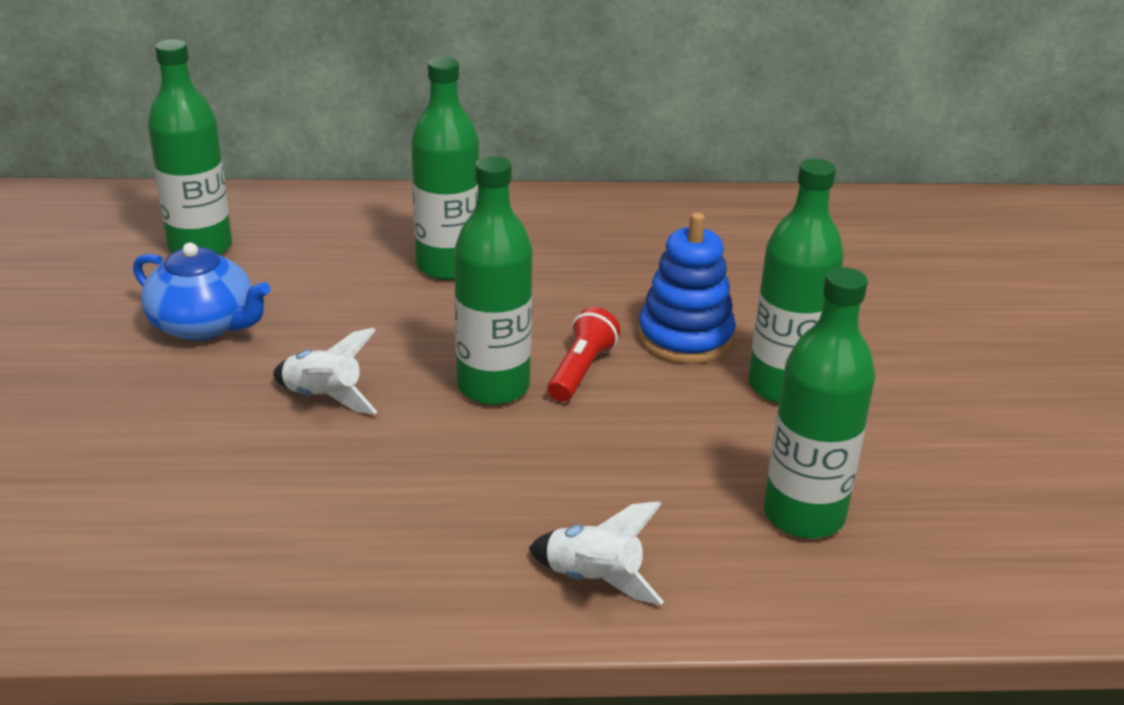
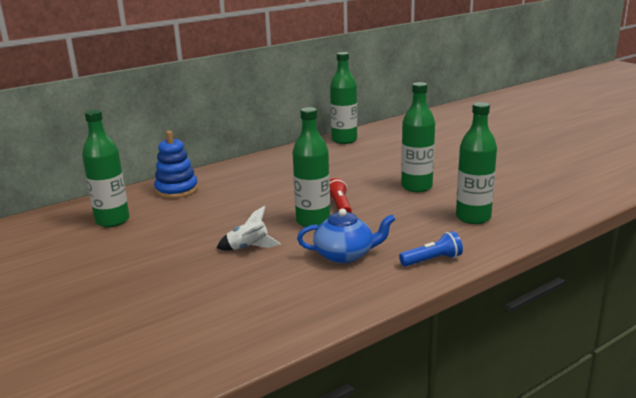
camera: 30 degrees left, 10 degrees down
(204, 325) = (156, 244): blue teapot -> blue teapot (345, 255)
(448, 266) = (238, 193): green bottle -> green bottle (344, 140)
(594, 580) = (432, 260): white rocket -> blue flashlight
(685, 337) = (363, 185): blue stacking toy -> blue stacking toy (176, 190)

